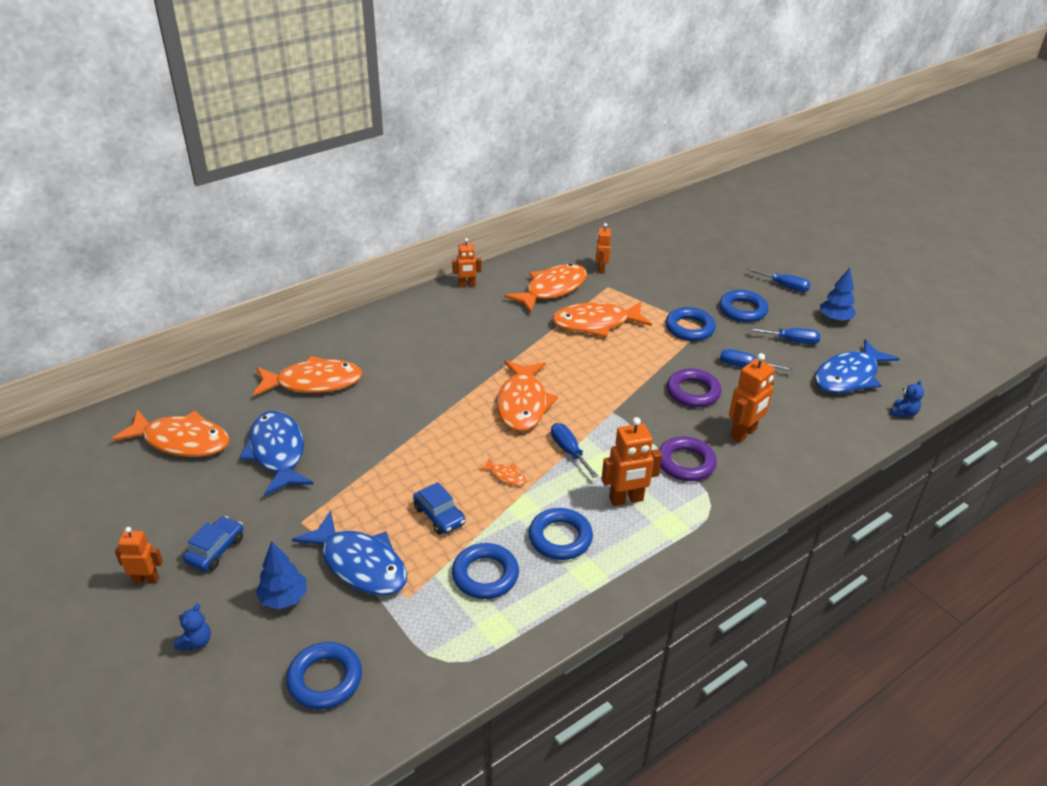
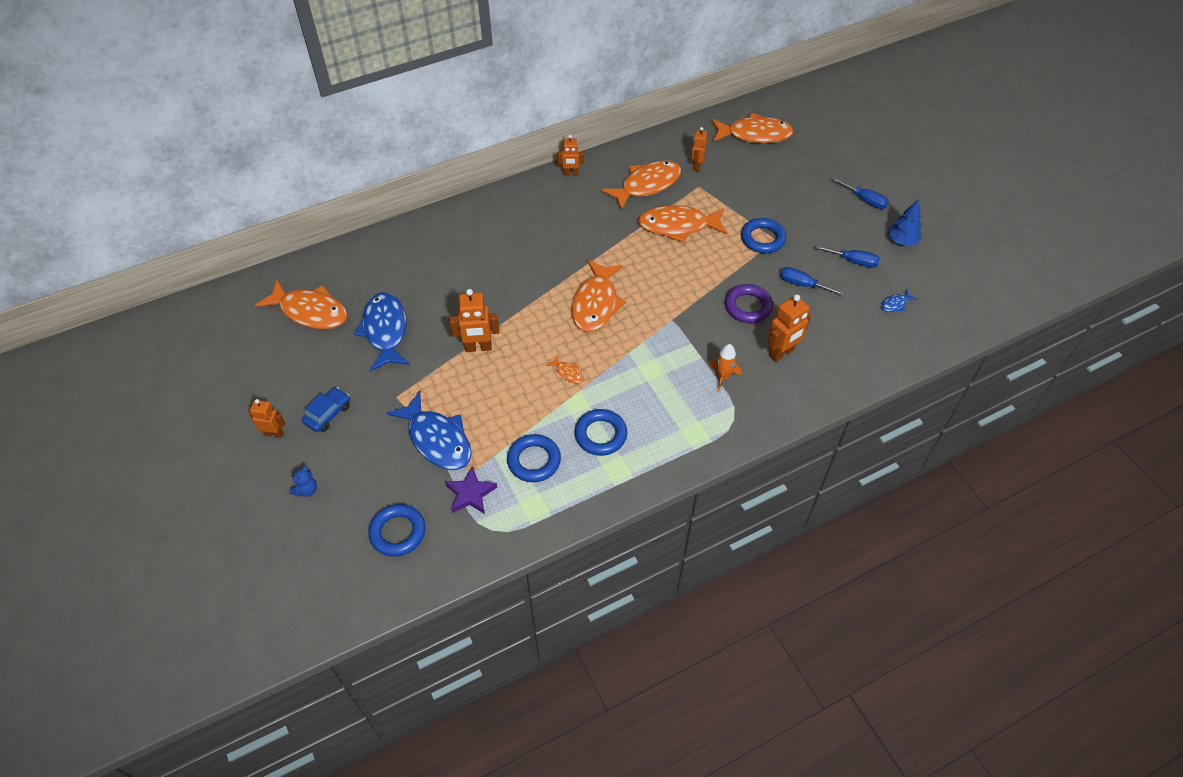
camera: 10 degrees right, 15 degrees up
(284, 598) = (375, 462): blue tree -> none
(313, 382) = (423, 265): orange fish -> orange fish (754, 134)
(413, 621) = (470, 493): none -> purple star
(439, 516) = (507, 403): blue car -> none
(569, 451) = (625, 354): blue screwdriver -> none
(626, 499) = (663, 406): orange robot -> orange robot (478, 347)
(685, 463) = (723, 377): purple ring -> orange rocket
(742, 310) = (817, 223): blue ring -> none
(849, 376) = (895, 304): blue fish -> blue fish, size x0.42
(903, 413) = (933, 347): blue teddy bear -> none

